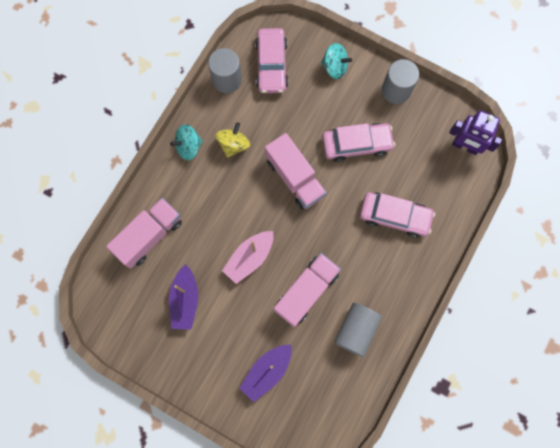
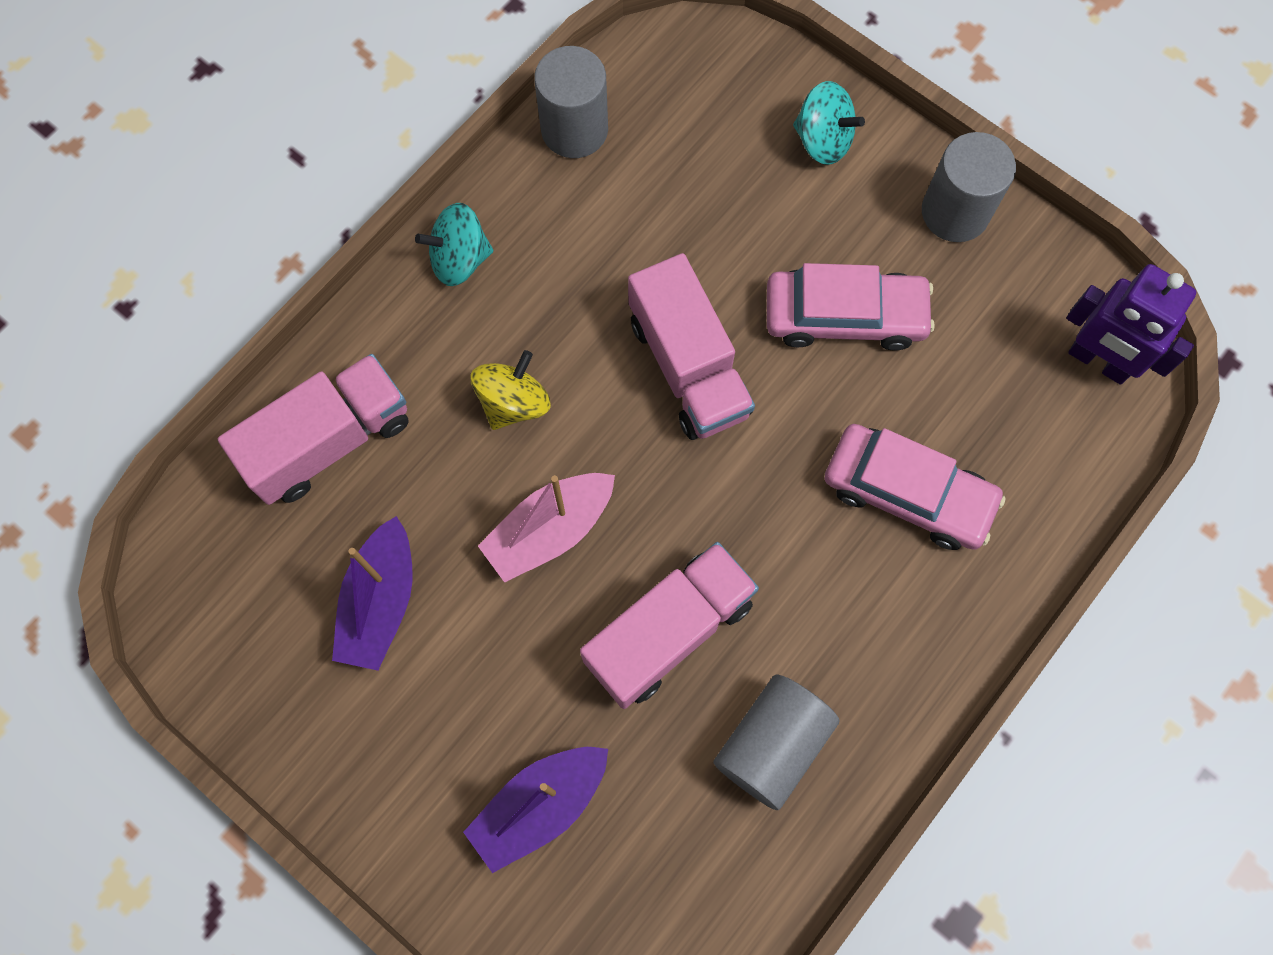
camera: 10 degrees right, 5 degrees down
(233, 144) = (562, 271): yellow spinning top -> yellow spinning top (513, 402)
(271, 65) = (680, 114): pink car -> none

